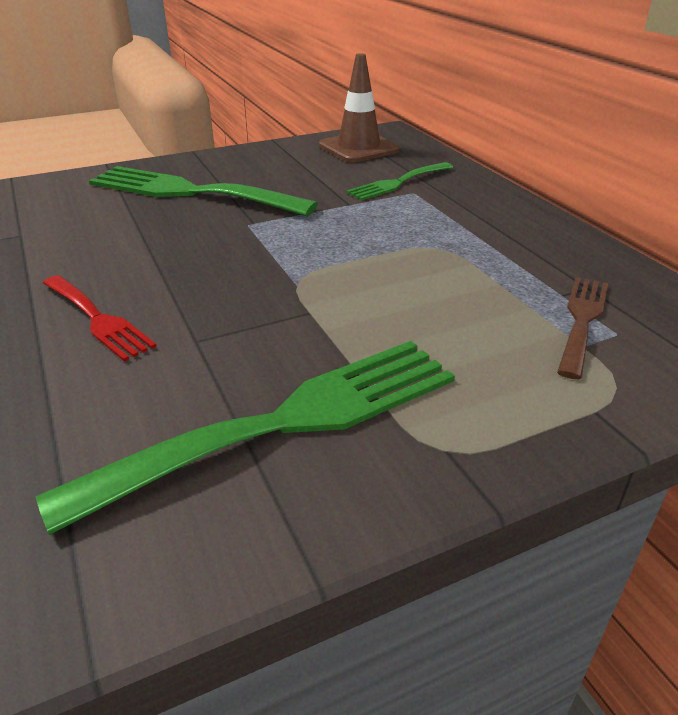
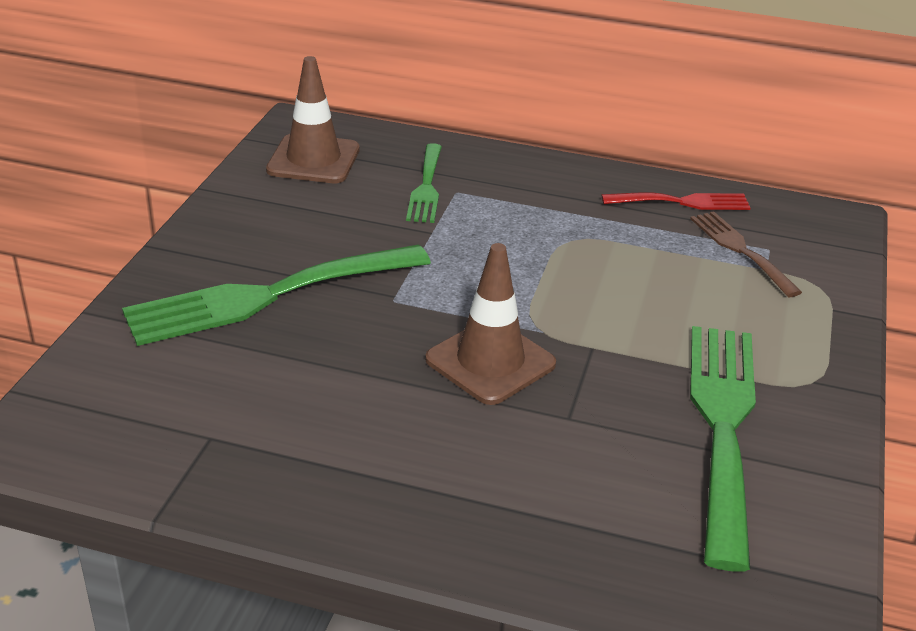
camera: 50 degrees left, 0 degrees up
(98, 319) = (471, 452): red fork -> red fork (682, 202)
(224, 281) = (490, 362): none -> brown traffic cone

